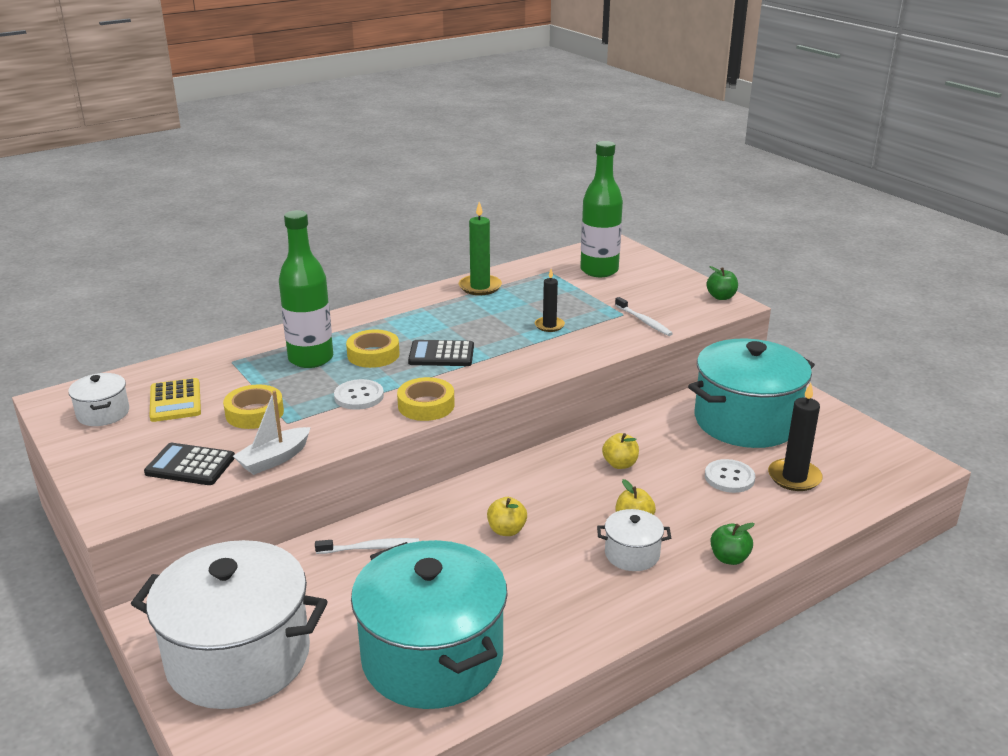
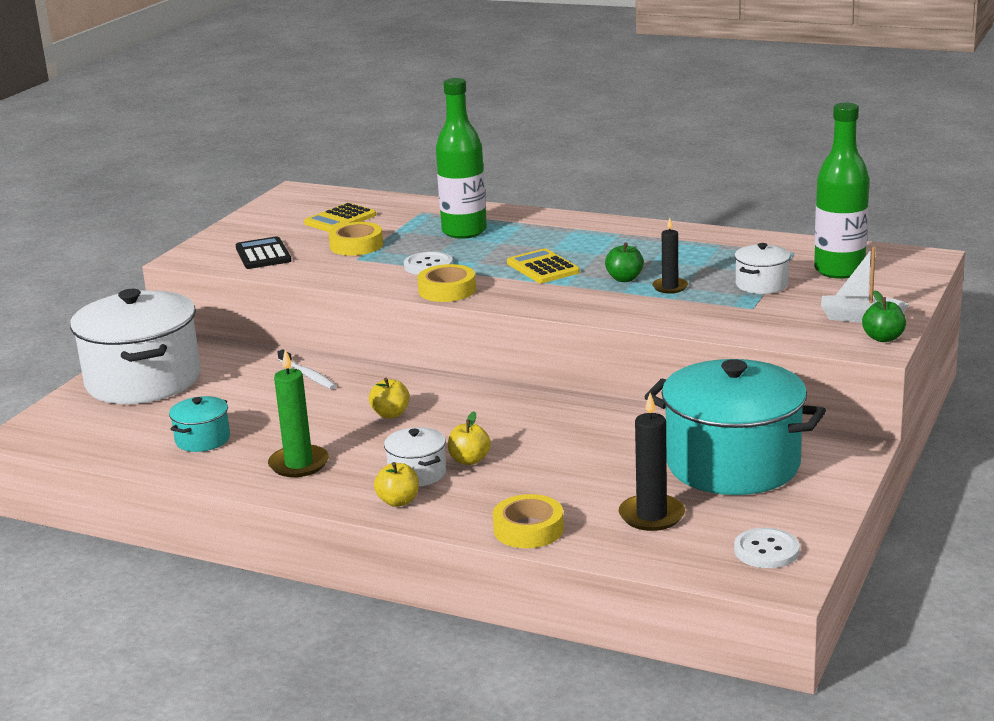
camera: 60 degrees right, 5 degrees down
(103, 413) = (296, 208): white pot -> white pot (761, 284)
(274, 459) = (302, 273): white boat -> white boat (860, 317)
(373, 354) = (504, 247): yellow tape -> yellow tape (528, 529)
(432, 657) = (203, 440): turquoise pot -> turquoise pot, size x0.44
(441, 354) = (543, 268): black calculator -> yellow calculator
(480, 287) = (703, 239): green candle -> green candle (299, 464)
(620, 464) = (557, 428): yellow apple -> yellow apple (398, 501)
(644, 321) = (752, 320): white toothbrush -> none
(729, 478) = (604, 483): white button -> white button (766, 550)
(729, 558) = (462, 517): green apple -> green apple (624, 279)

